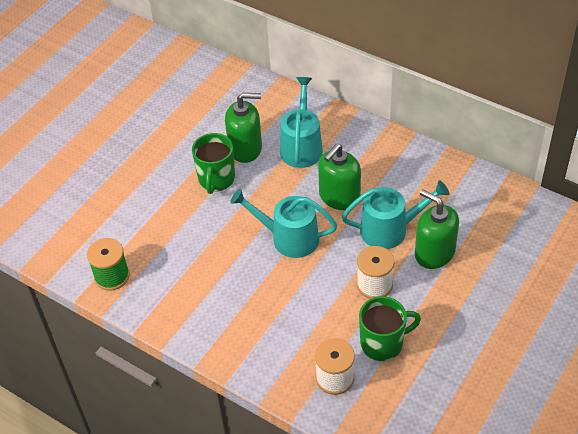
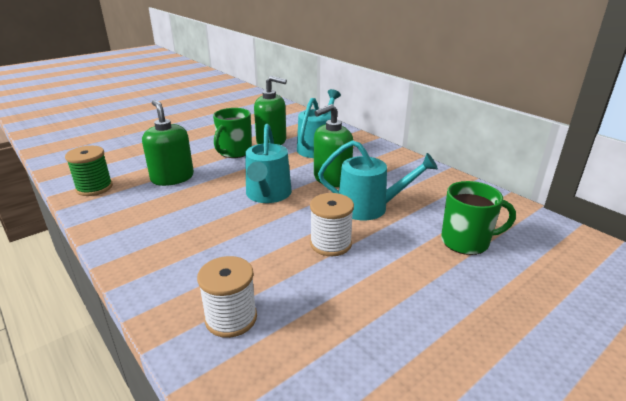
camera: 15 degrees right, 20 degrees down
(289, 238) = (268, 194): turquoise watering can -> turquoise watering can turned 120 degrees counterclockwise
(383, 343) = (311, 297): green mug -> green mug (466, 242)
(434, 253) = (409, 233): green soap dispenser -> green soap dispenser (172, 178)

